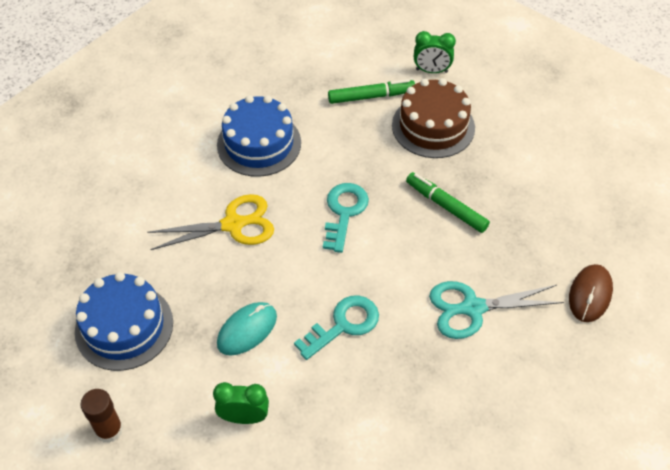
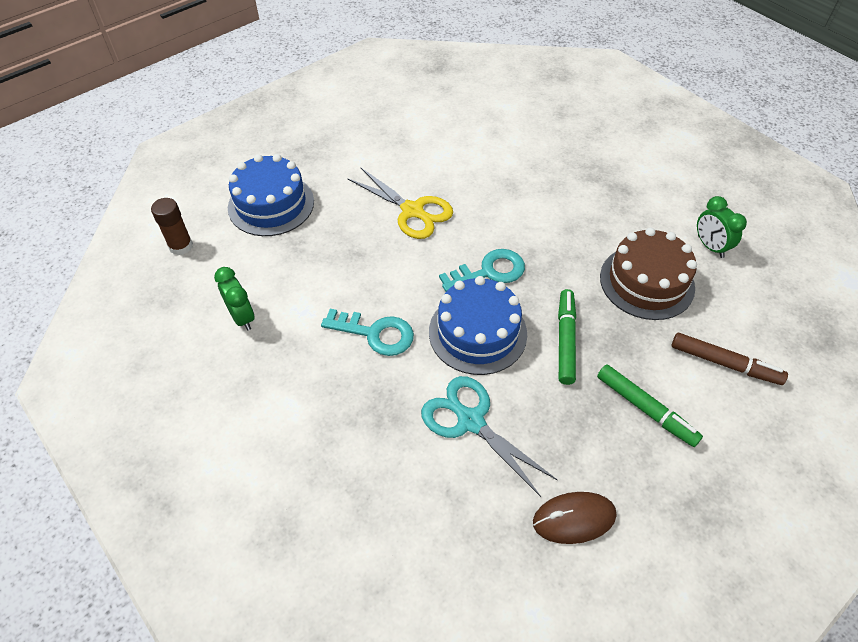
camera: 55 degrees right, 0 degrees up
(247, 330) = (322, 274): turquoise mouse -> none
(259, 144) = (505, 181): blue cake -> blue cake (477, 332)
(371, 96) = (631, 222): green marker -> green marker (645, 409)
(532, 133) = (724, 363): none -> brown marker

